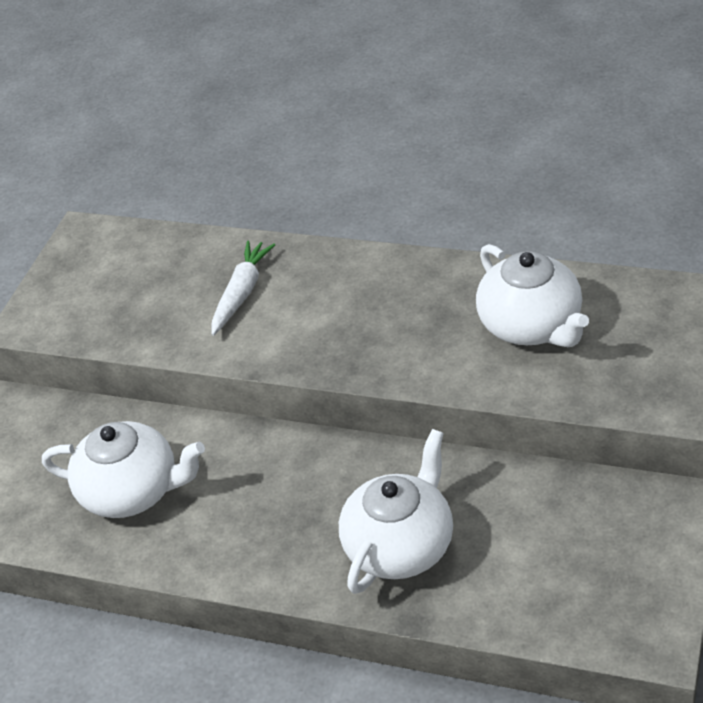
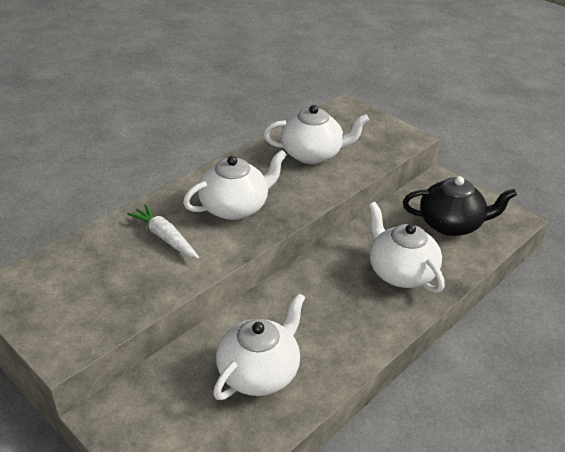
camera: 70 degrees left, 5 degrees down
(344, 316) = (235, 207): none -> white teapot
(564, 561) = (451, 224): none -> black teapot

